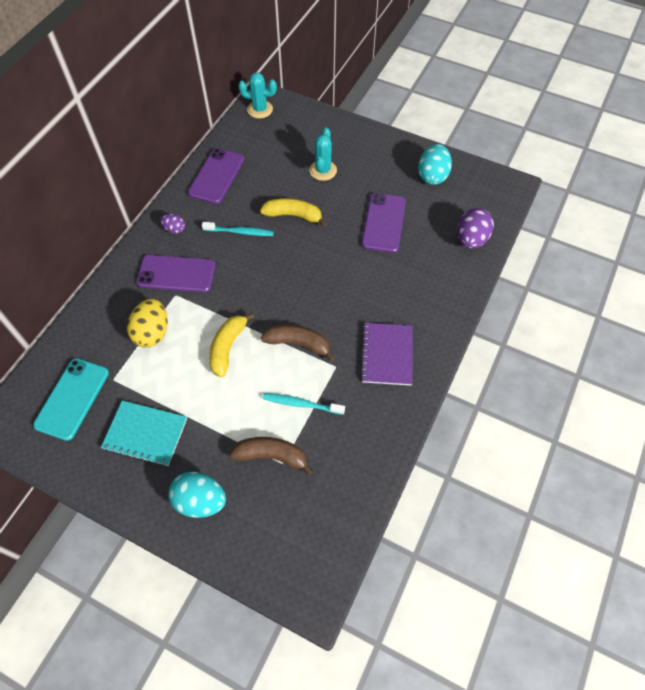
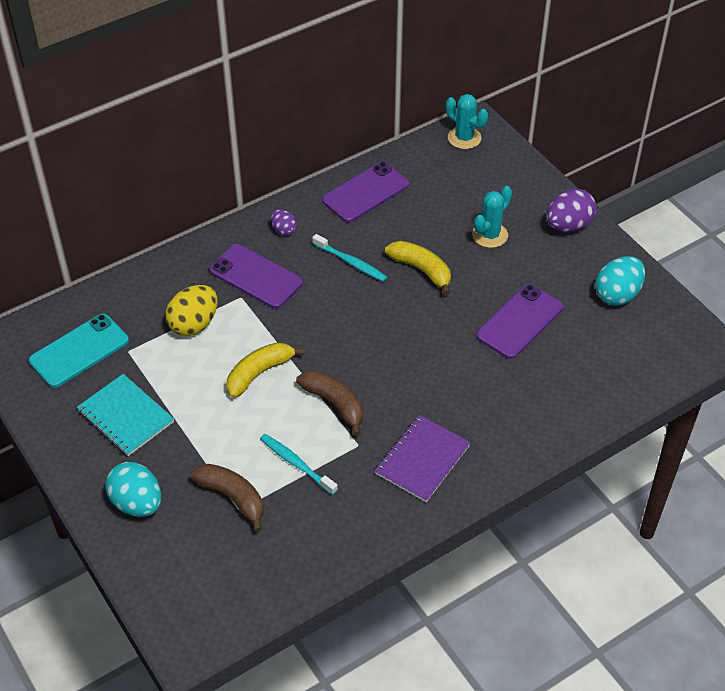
camera: 30 degrees right, 10 degrees down
(471, 239) = (611, 384): purple egg -> purple egg (568, 226)

